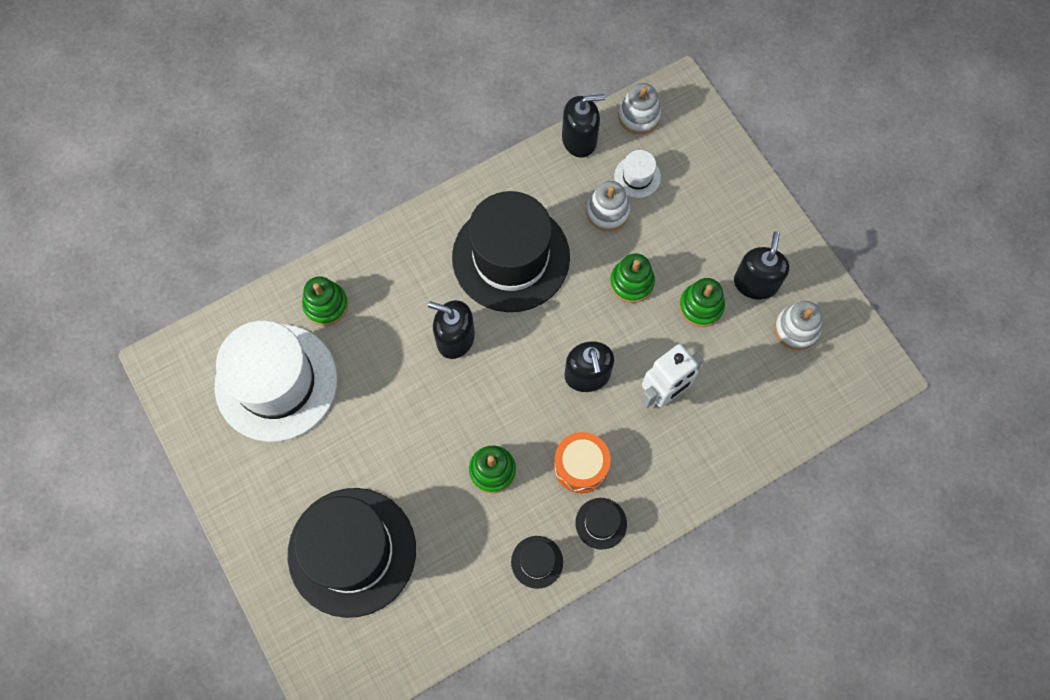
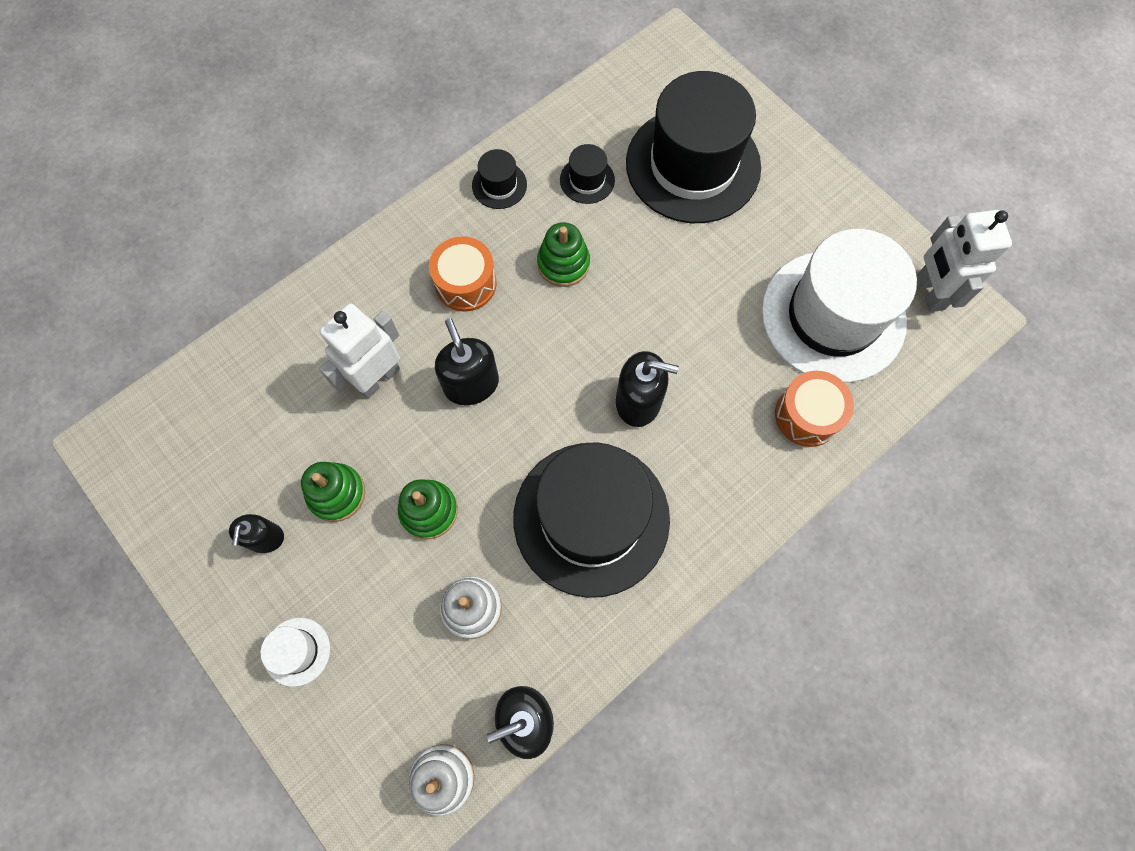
camera: 170 degrees right, 0 degrees up
(187, 389) = (930, 292): none -> white robot
(326, 305) = (807, 415): green stacking toy -> orange drum
(601, 523) = (436, 230): black hat -> black hat (587, 180)
(637, 176) = (435, 671): white hat -> white hat (297, 651)
(755, 283) = (265, 538): black soap dispenser -> black soap dispenser, size x0.65
(796, 329) = (213, 484): white stacking toy -> none

